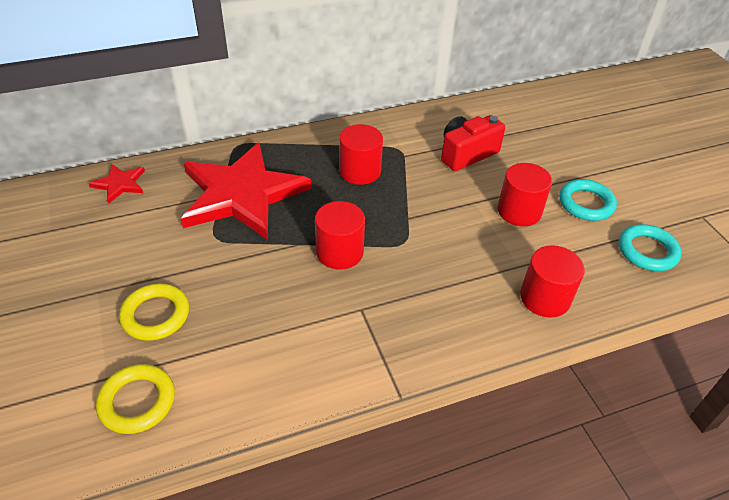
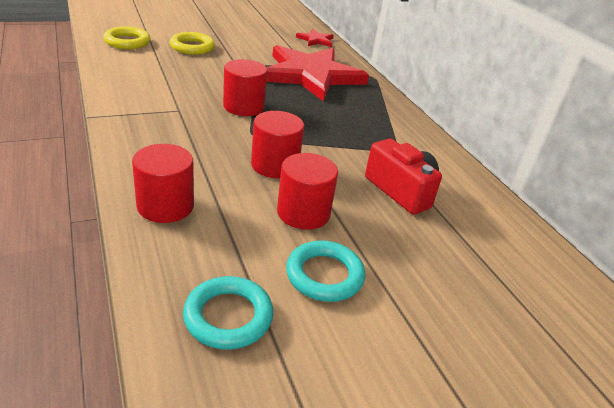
camera: 85 degrees right, 10 degrees down
(360, 171) = (352, 124): red cylinder -> red cylinder (275, 165)

